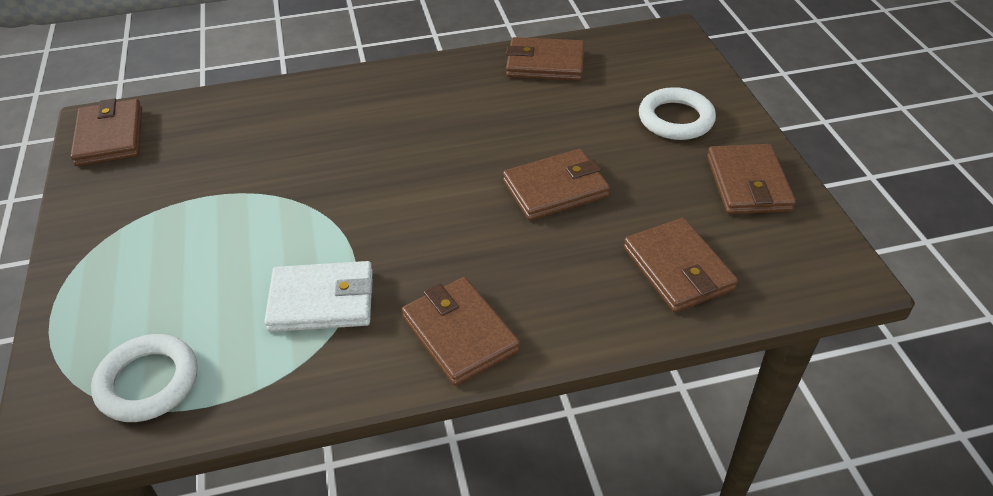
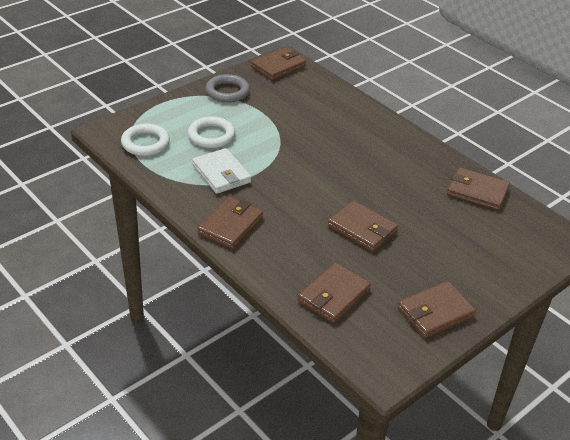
camera: 60 degrees right, 5 degrees down
(112, 218) = (227, 92): none -> grey ring
(545, 64) = (477, 192): brown wallet -> brown wallet turned 45 degrees counterclockwise
(676, 119) = (473, 265): white ring -> white ring (211, 136)

